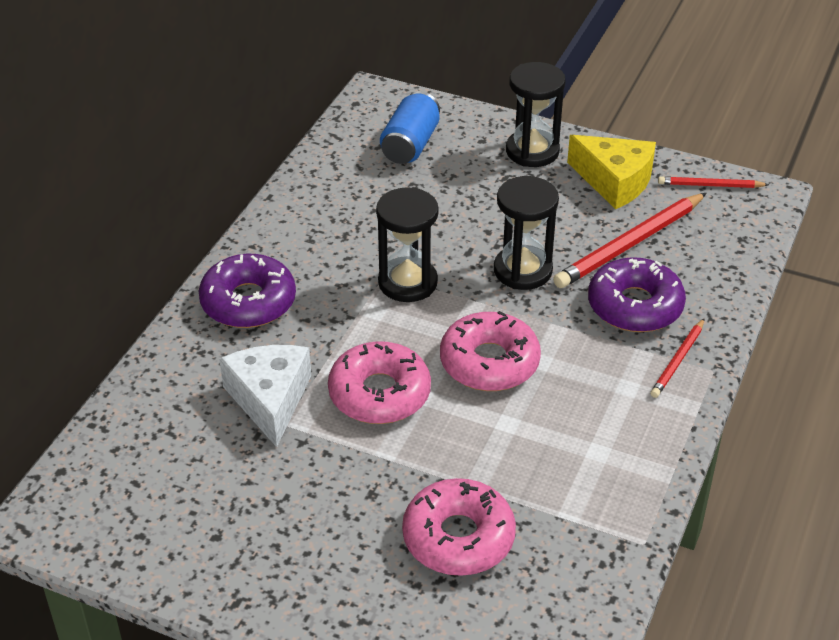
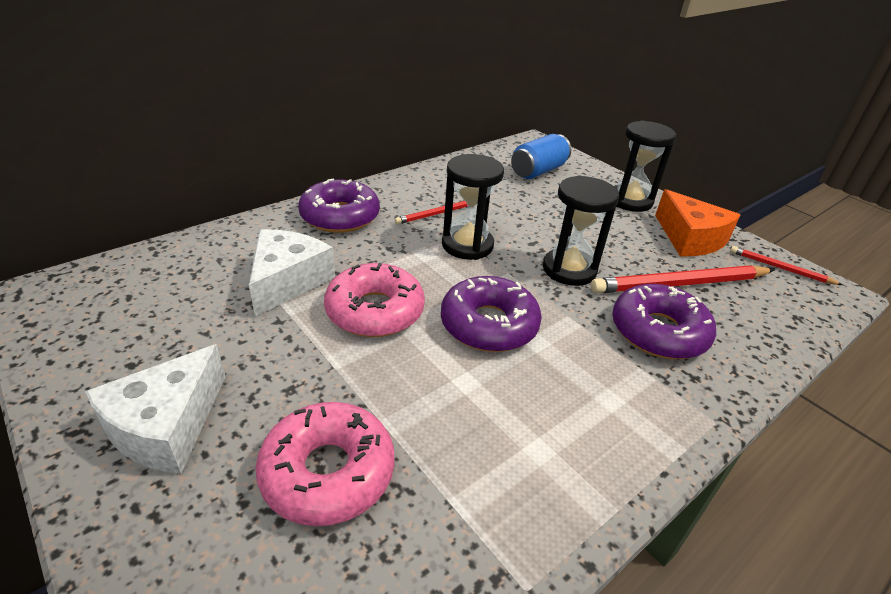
camera: 25 degrees right, 5 degrees down
(303, 565) = (166, 426): none -> white cheese
(489, 362) = (489, 324): pink donut -> purple donut
(614, 181) = (689, 238): yellow cheese -> orange cheese
(678, 360) = (679, 396): red pencil -> red pencil (436, 214)

